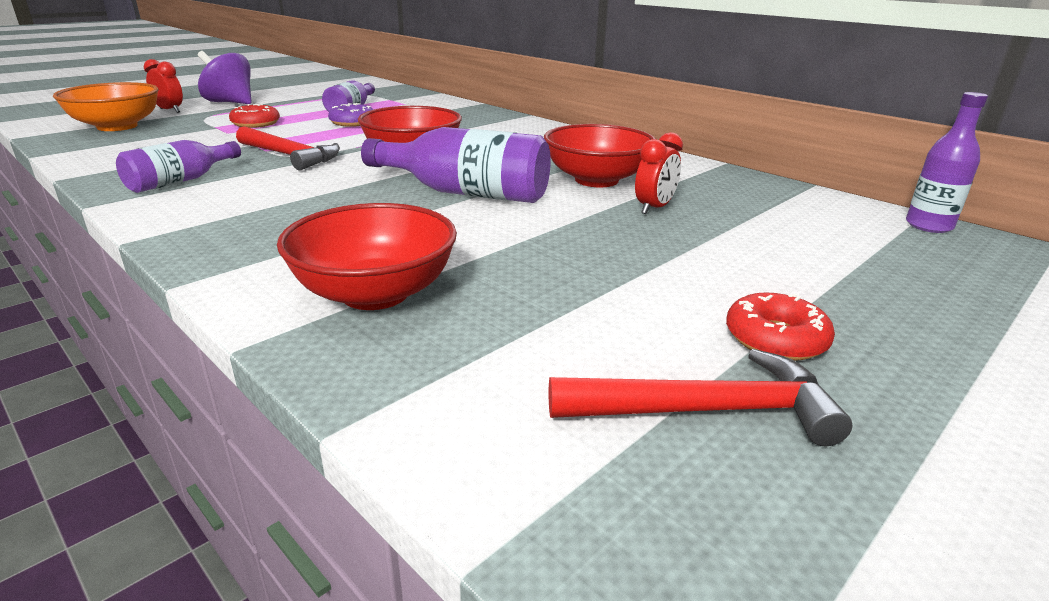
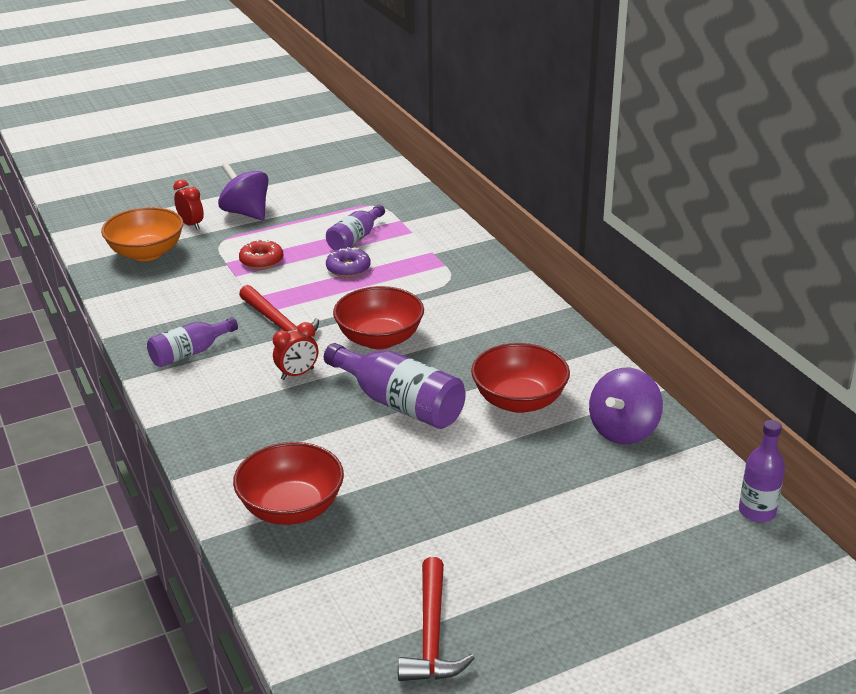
camera: 20 degrees right, 5 degrees up
(654, 208) = (540, 449): red clock -> red clock (297, 374)
(705, 410) = (432, 634): red hammer -> red hammer turned 75 degrees clockwise
(723, 188) = (623, 430): none -> purple spinning top
(775, 339) = (516, 596): red donut -> none

